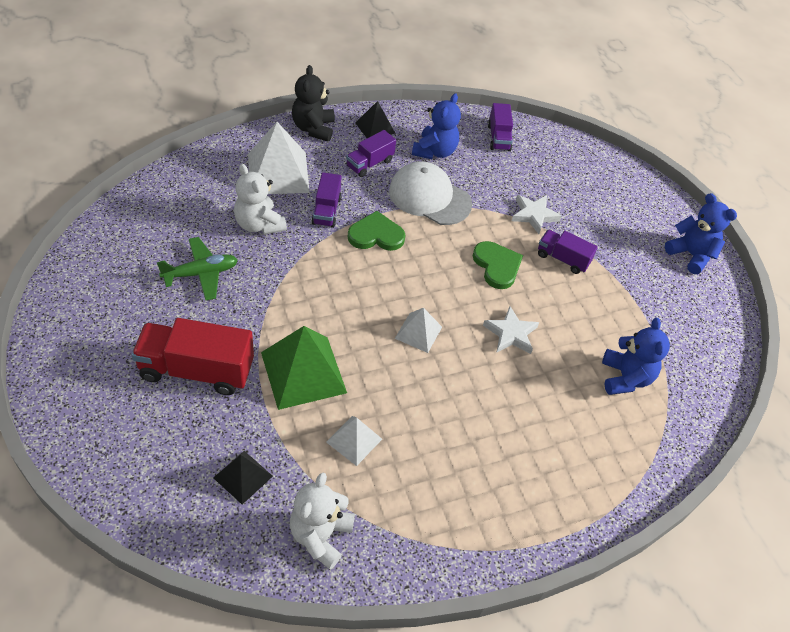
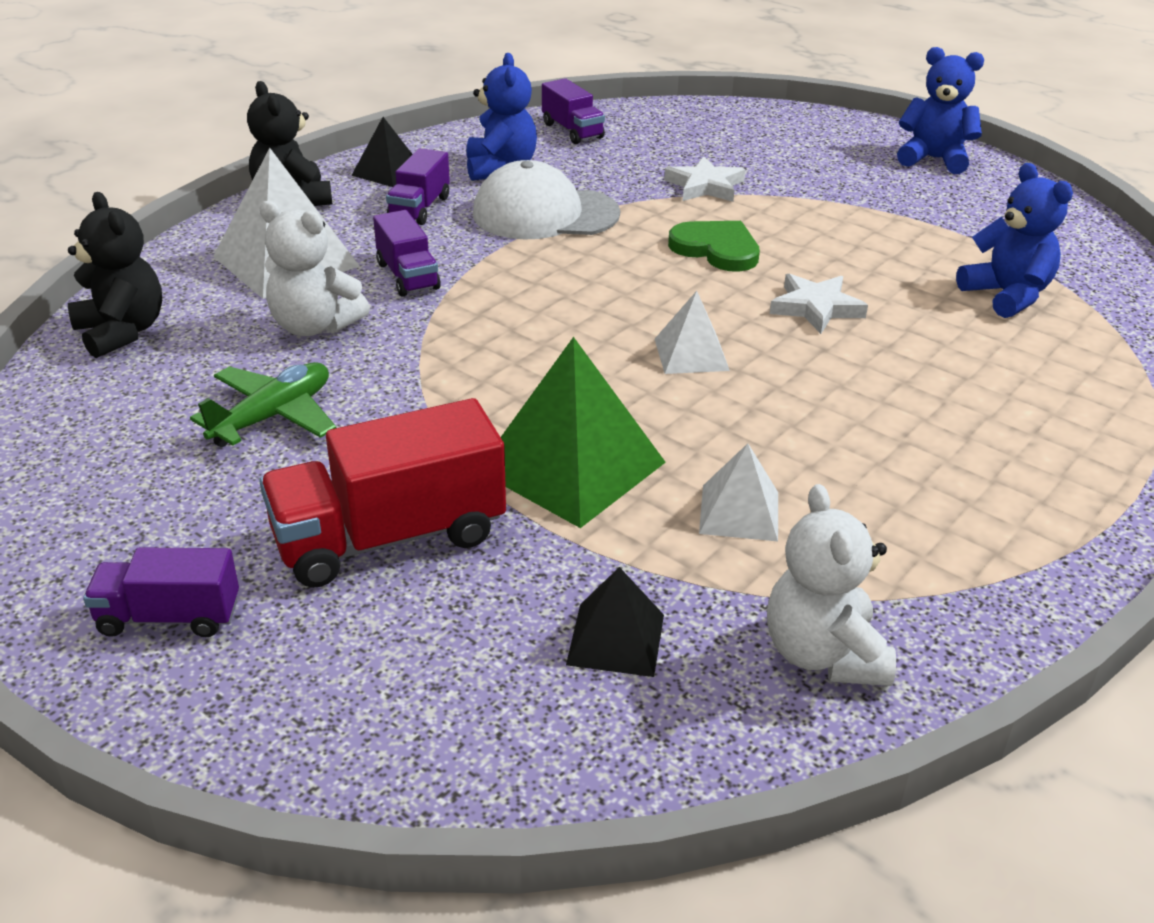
camera: 25 degrees left, 15 degrees down
(175, 187) = (122, 332): none -> black teddy bear
(376, 235) = (512, 276): green heart -> none
(562, 259) = (791, 214): purple truck -> purple truck (169, 617)

